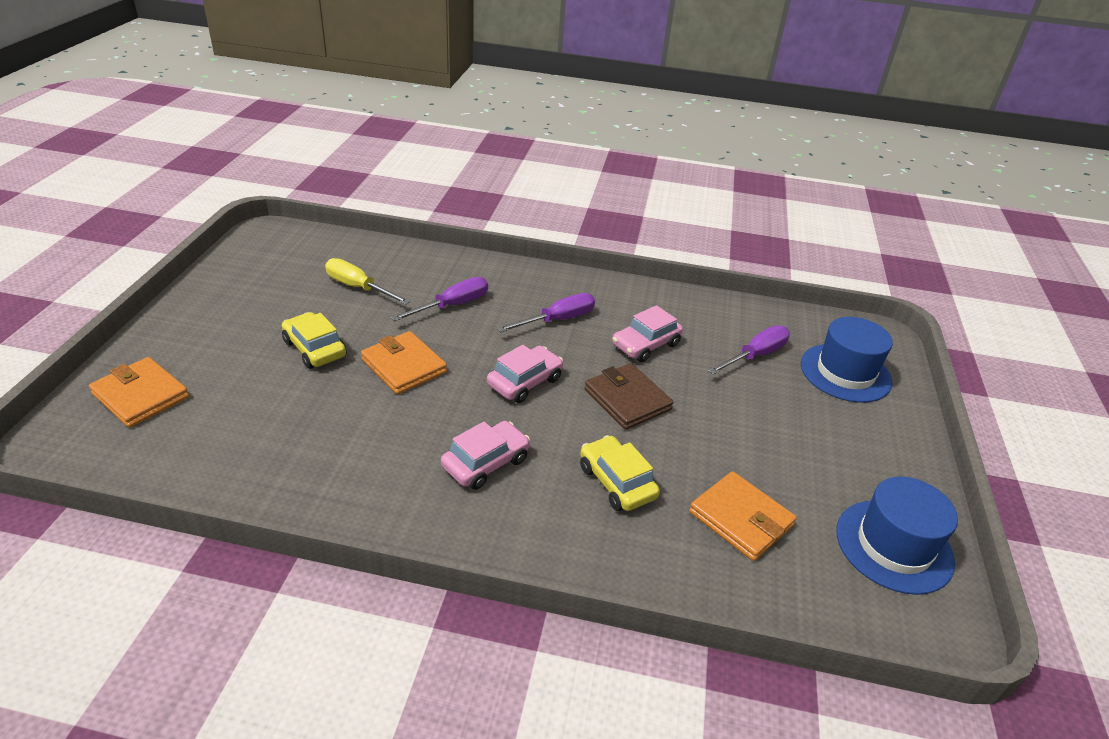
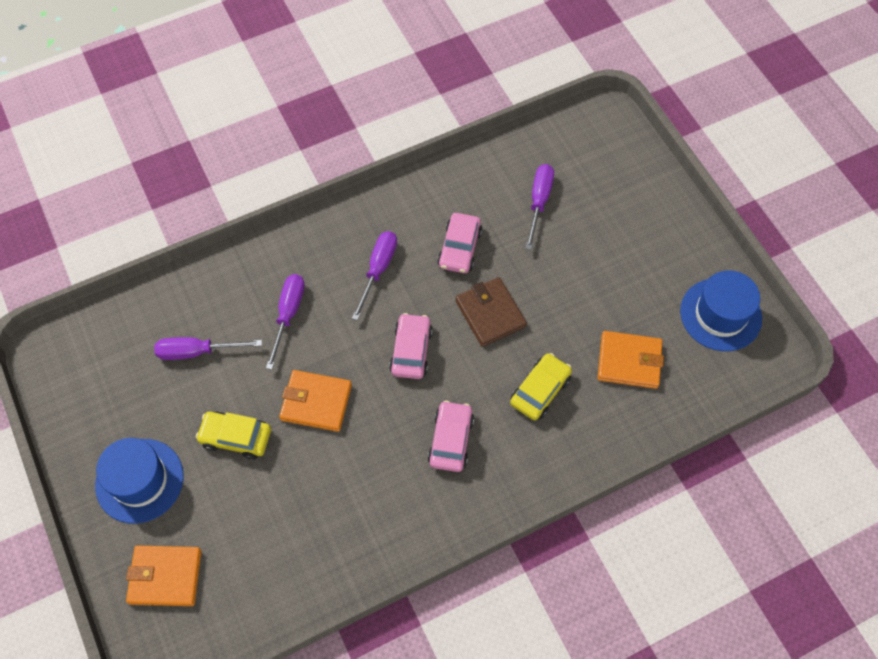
camera: 35 degrees left, 25 degrees up
(358, 287) = (197, 351): yellow screwdriver -> purple screwdriver
(617, 482) = (540, 390): yellow car -> yellow car turned 105 degrees clockwise
(627, 399) = (490, 313): brown wallet -> brown wallet turned 45 degrees clockwise
(845, 373) = (606, 175): blue hat -> blue hat (139, 480)

